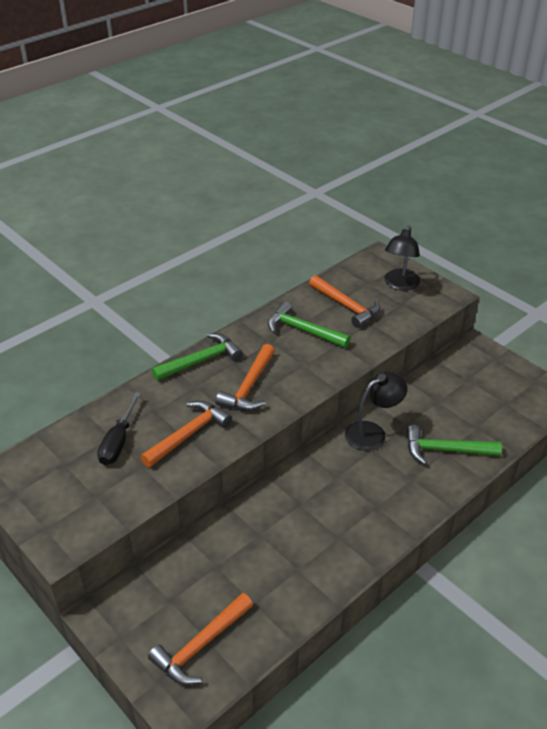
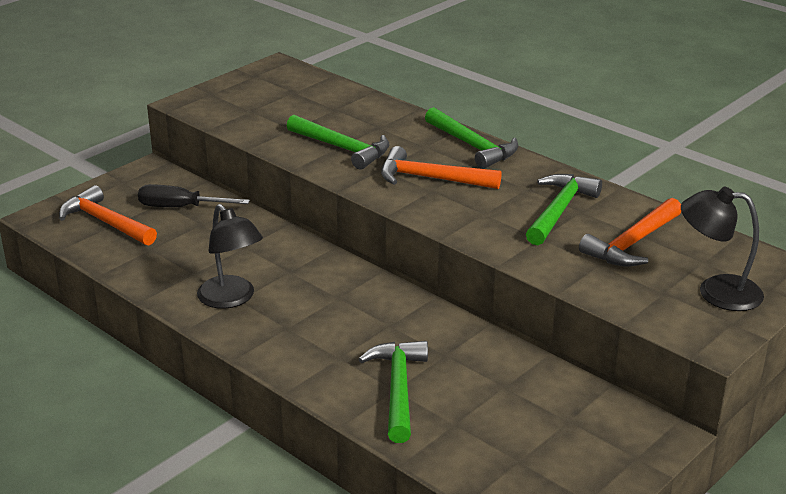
camera: 85 degrees right, 10 degrees down
(118, 442) = (327, 113): black screwdriver -> black screwdriver (180, 207)
(189, 434) = (343, 148): orange hammer -> green hammer
(372, 432) = (423, 324): black lamp -> black lamp (231, 299)

